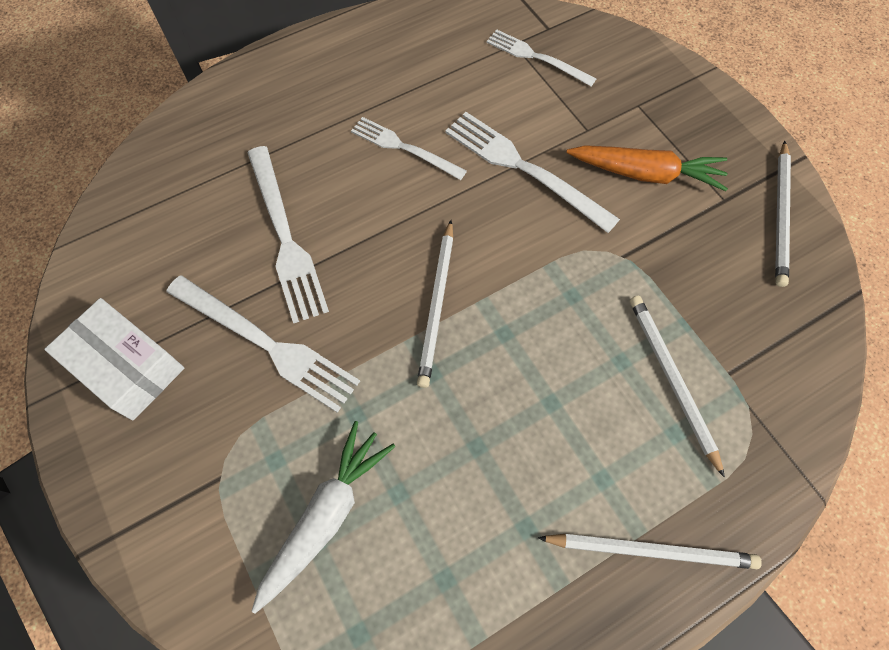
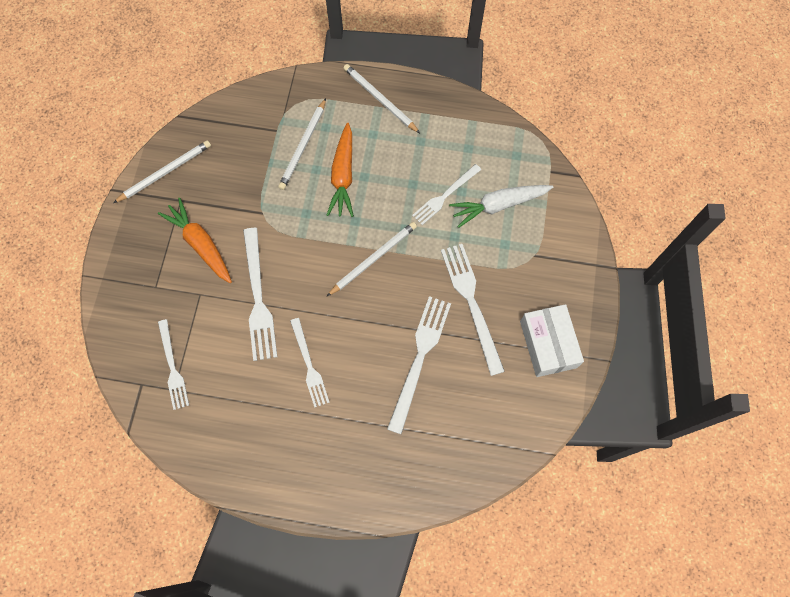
camera: 140 degrees left, 5 degrees up
(416, 466) = (445, 196): none -> white fork
(578, 381) = (343, 176): none -> orange carrot

